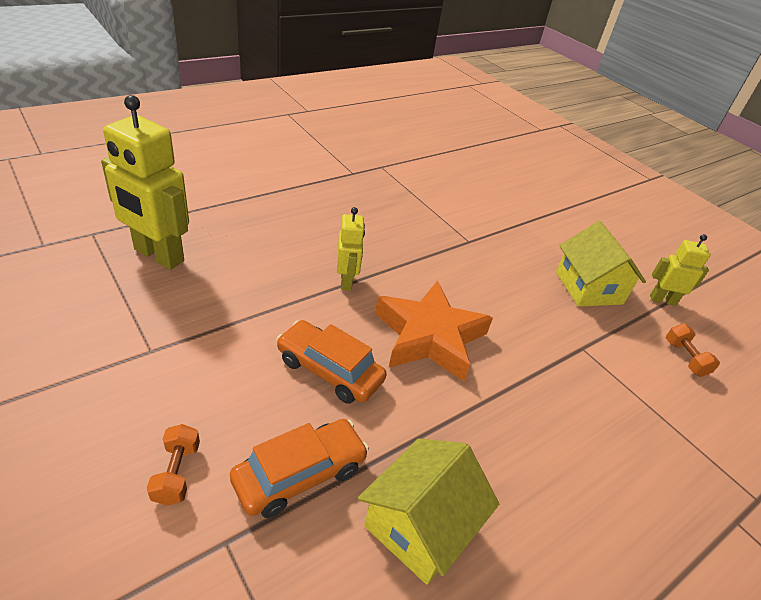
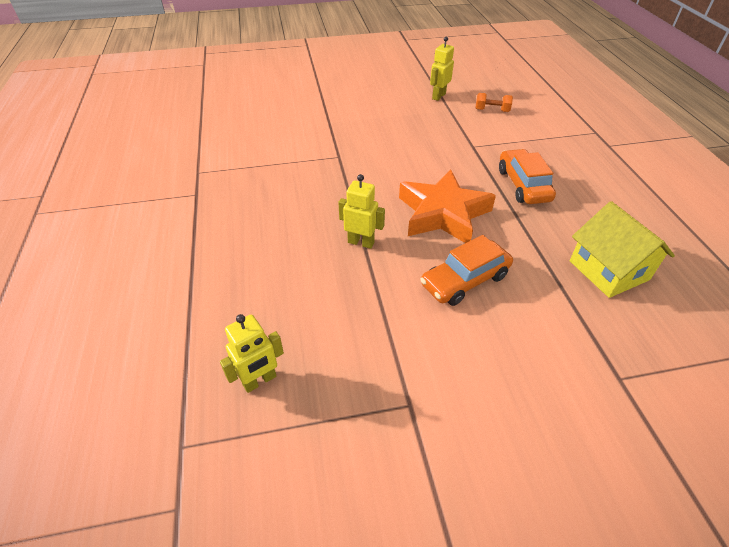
camera: 60 degrees left, 5 degrees up
(158, 255) = (260, 381): yellow robot -> yellow robot, size x0.54
(176, 473) = (557, 401): orange dumbbell -> none
(300, 474) = (565, 322): orange car -> orange car (523, 185)
(588, 288) = (416, 120): yellow house -> none

